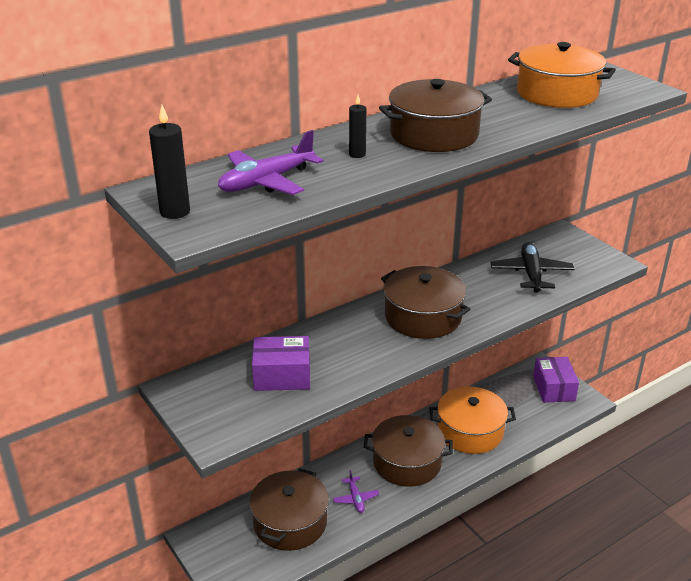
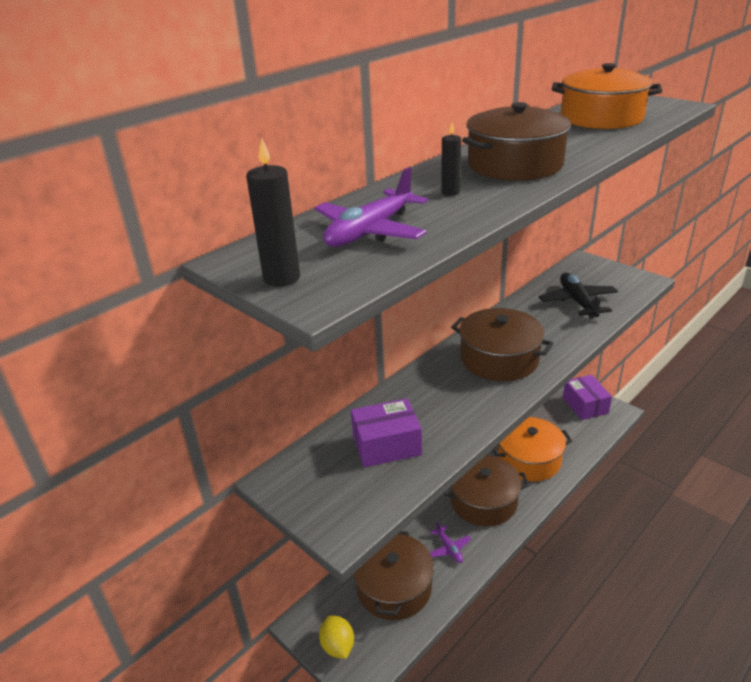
camera: 10 degrees left, 0 degrees up
(221, 561) = (338, 646): none -> yellow lemon

